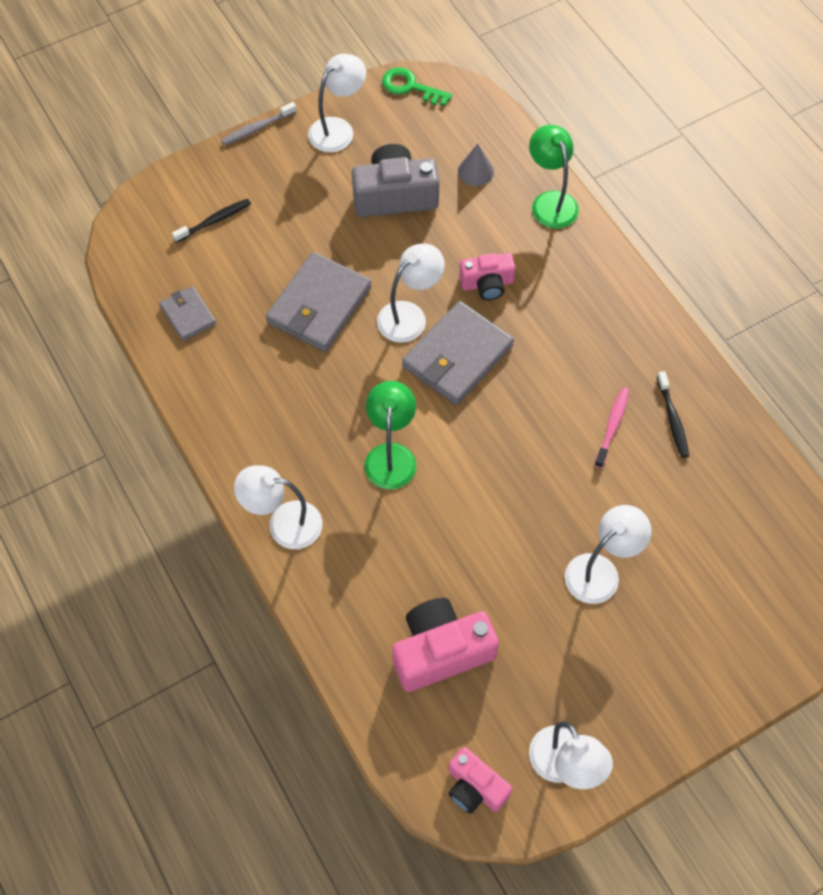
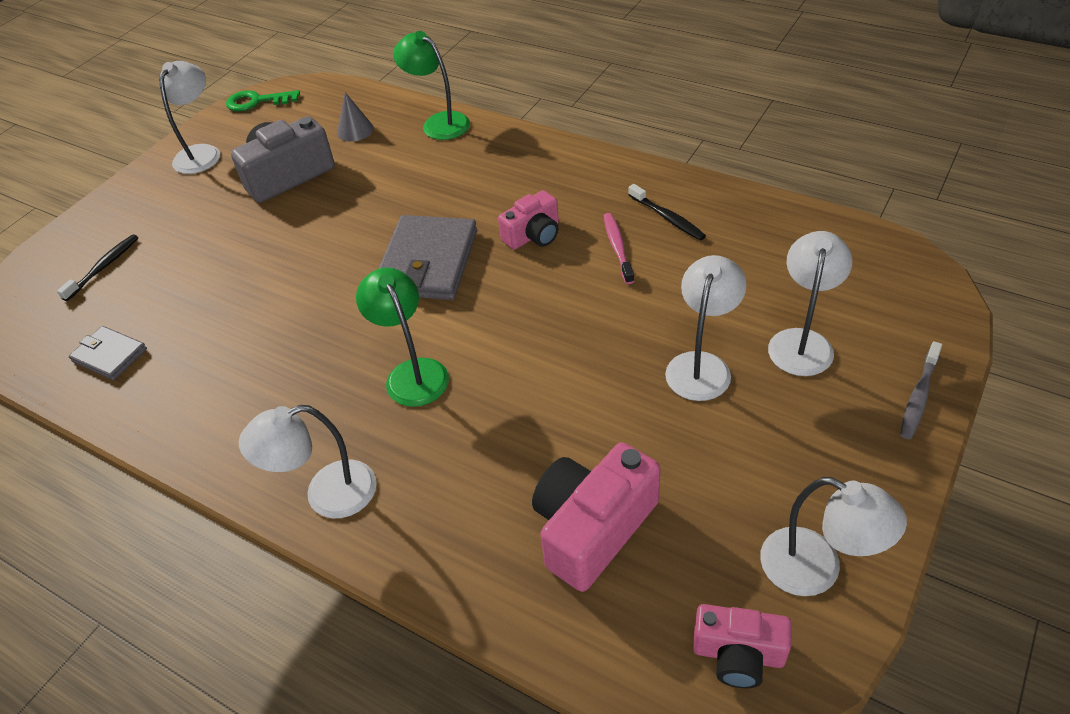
camera: 25 degrees left, 15 degrees down
(257, 128) = (117, 183): grey toothbrush -> grey toothbrush (919, 396)
(319, 305) = (257, 285): grey wallet -> none
(409, 315) = (358, 253): white lamp -> white lamp (802, 341)
(487, 284) = (419, 199): pink camera -> pink camera (533, 235)

